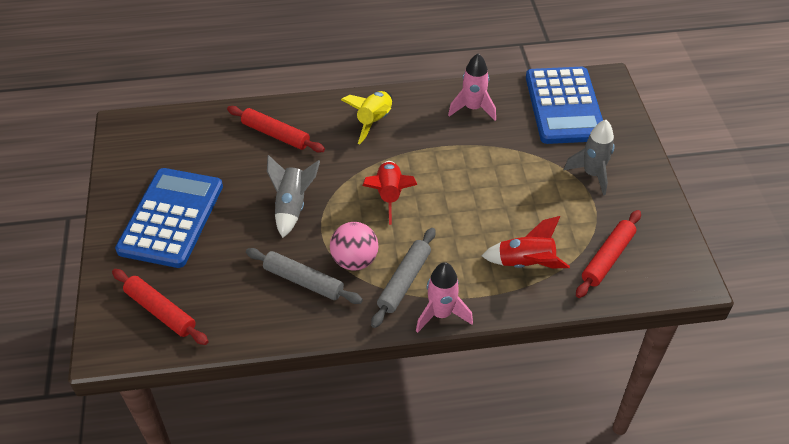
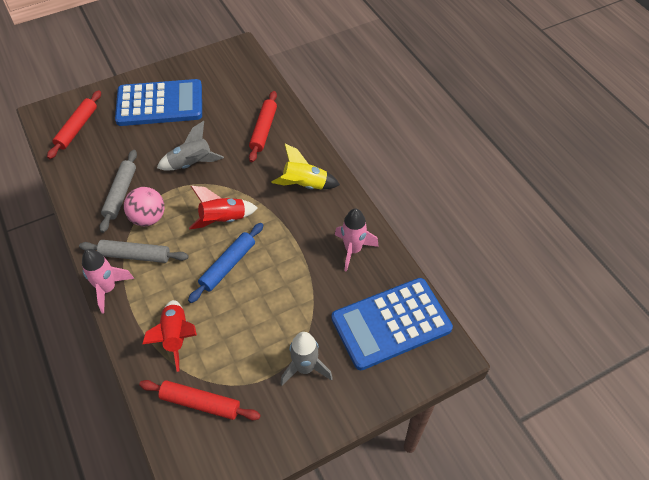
camera: 70 degrees right, 5 degrees up
(452, 204) = (228, 265): none -> blue rolling pin

